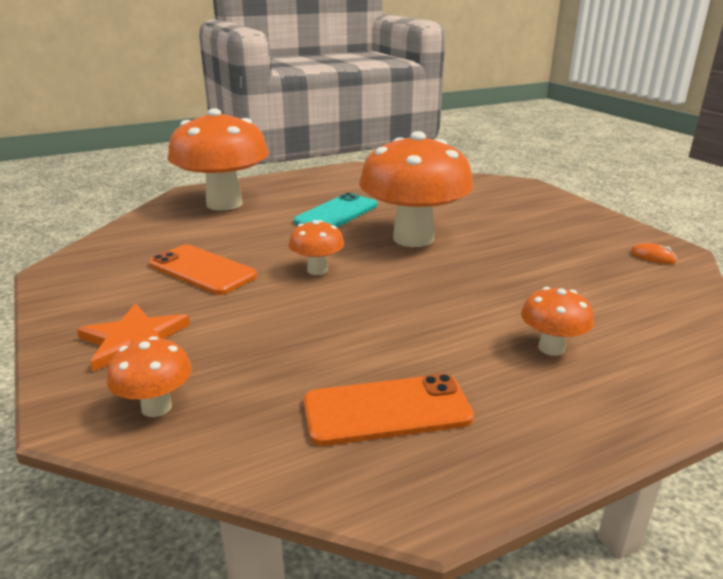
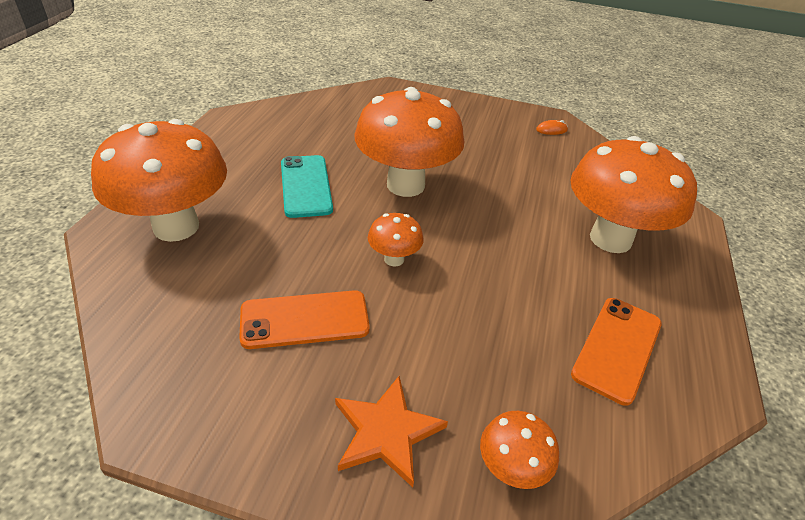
camera: 50 degrees left, 15 degrees up
(551, 348) = (610, 239): orange mushroom -> orange mushroom, size x2.22

